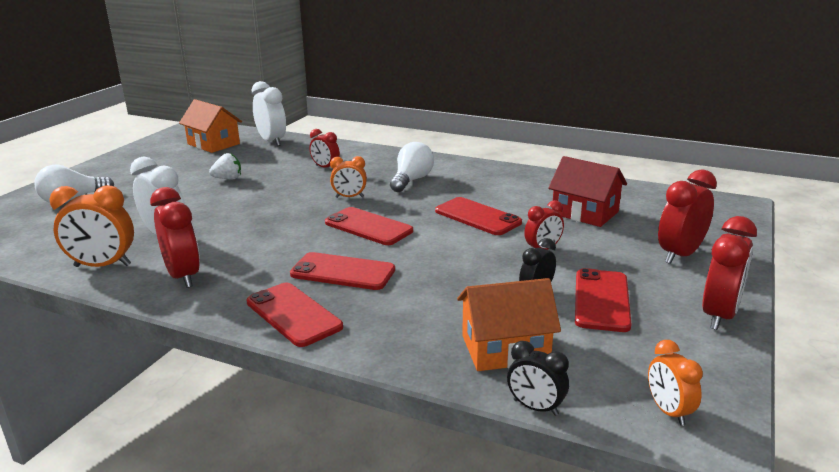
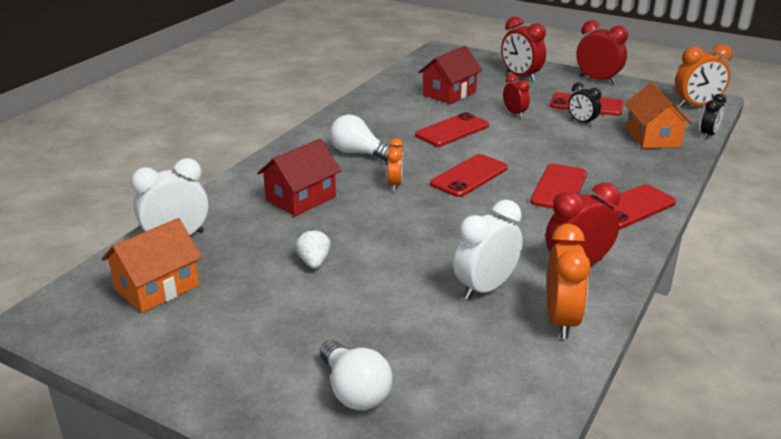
camera: 85 degrees left, 5 degrees up
(325, 167) = (301, 198): red clock -> red house
(668, 411) = (696, 105): orange clock -> orange clock, size x1.65

